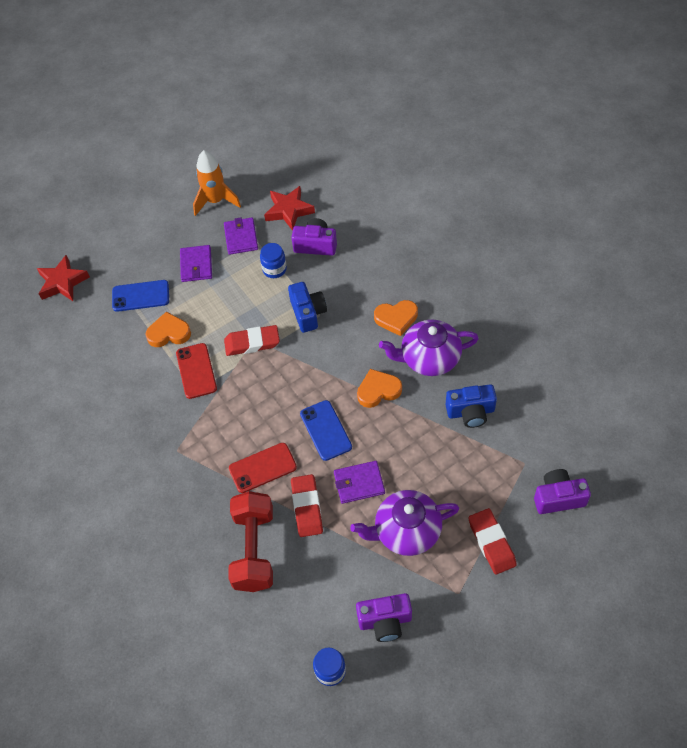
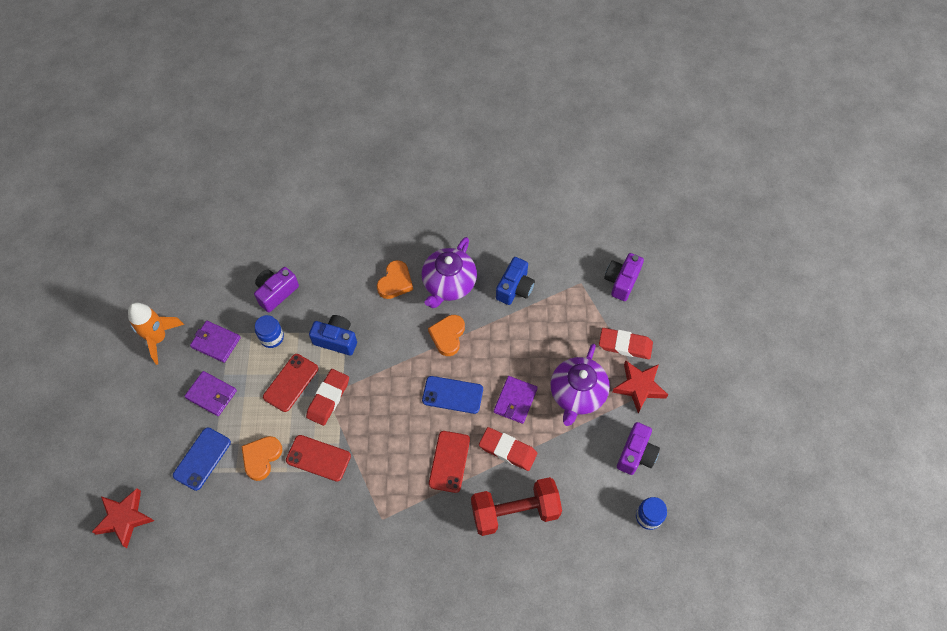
camera: 60 degrees left, 5 degrees up
(246, 308) = (291, 383): none -> red phone
(254, 549) = (515, 511): red dumbbell -> red dumbbell turned 45 degrees counterclockwise
(289, 211) = (223, 290): red star -> red star (639, 387)

